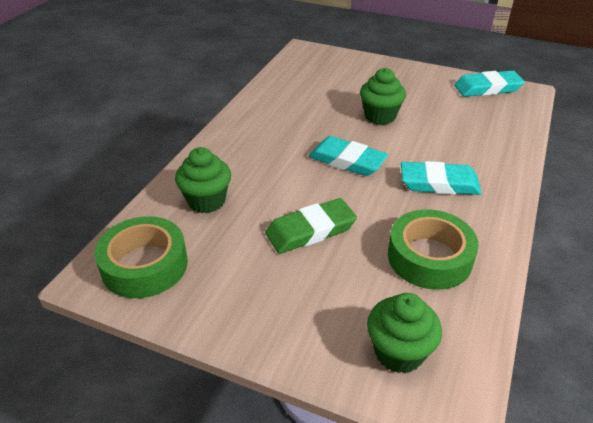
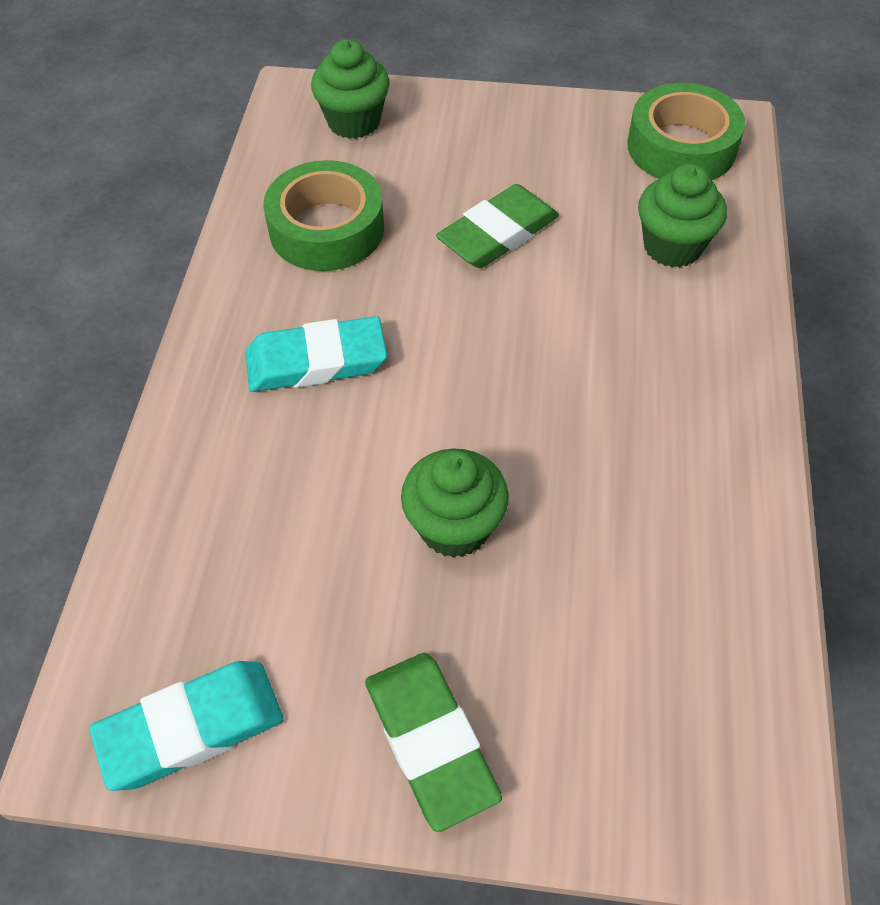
camera: 165 degrees right, 15 degrees up
(347, 160) = (487, 377): turquoise eraser -> none
(402, 75) = (431, 741): none -> green eraser

